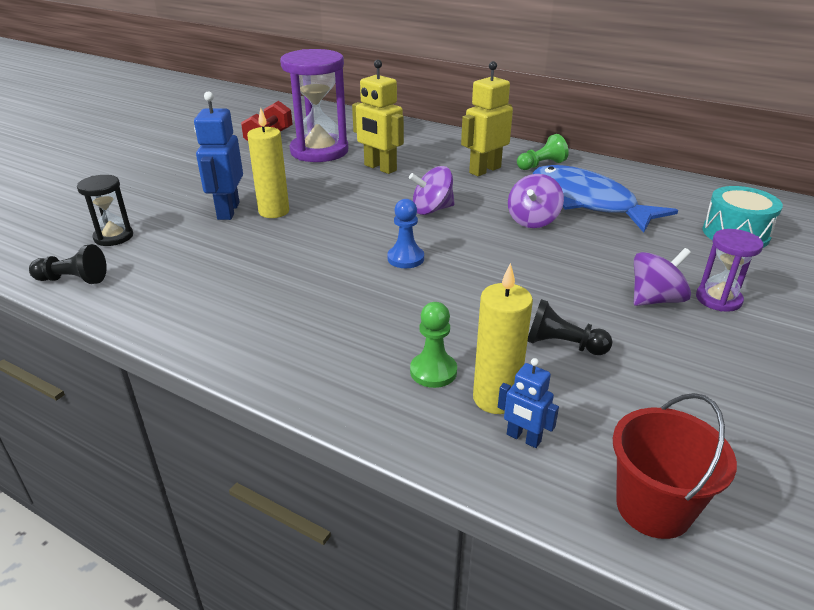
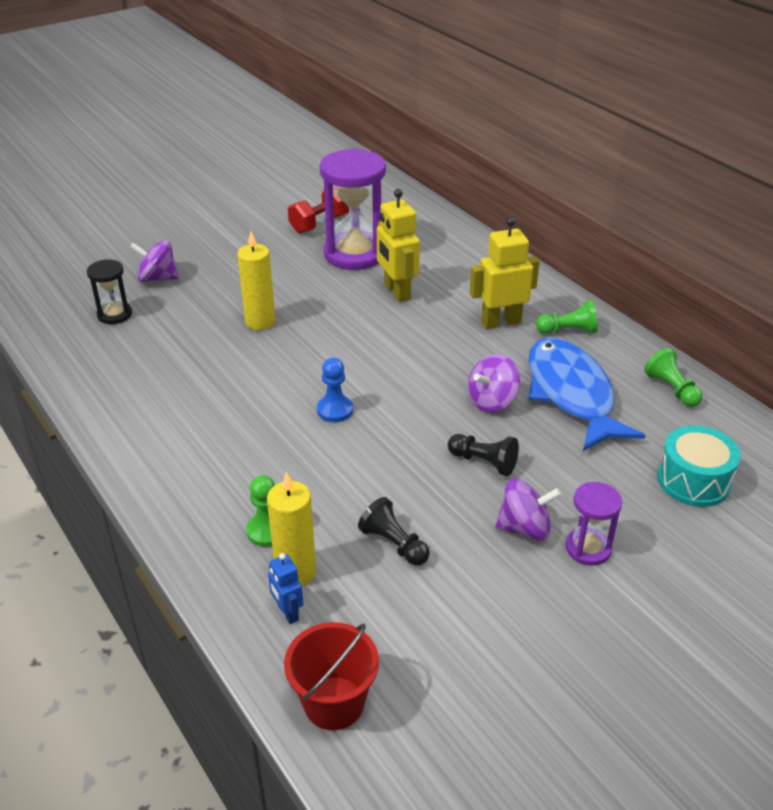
camera: 25 degrees right, 5 degrees up
(73, 280) = (61, 352): black pawn -> black pawn (484, 462)
(228, 211) = (222, 310): blue robot -> none
(432, 210) = (404, 360): purple spinning top -> purple spinning top (158, 278)
(653, 183) = (671, 389): none -> green pawn

